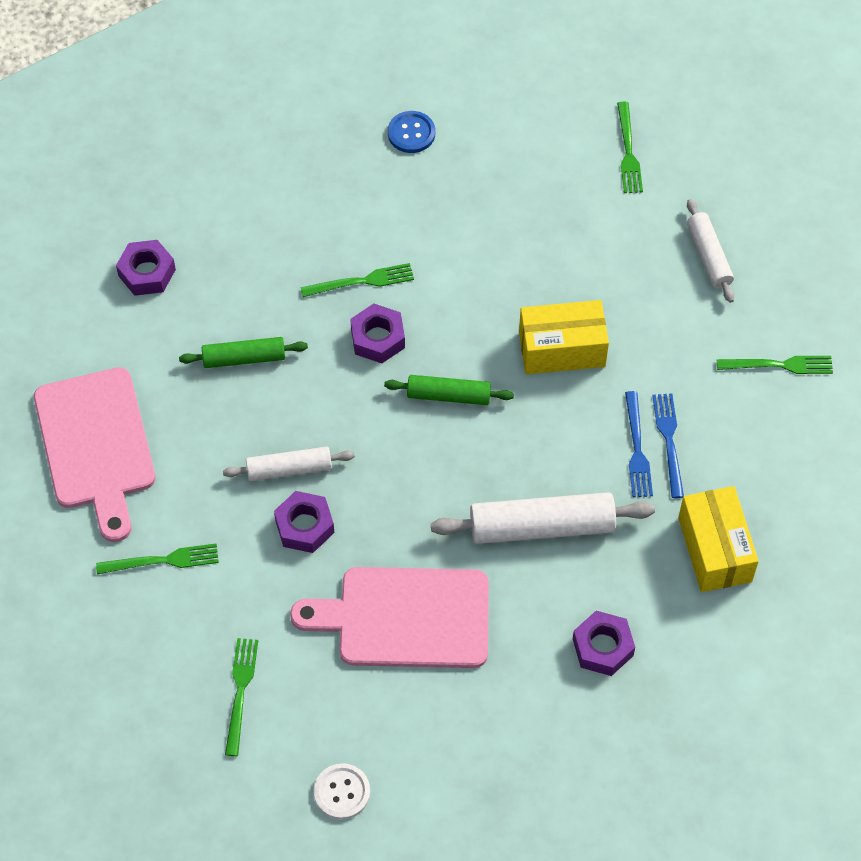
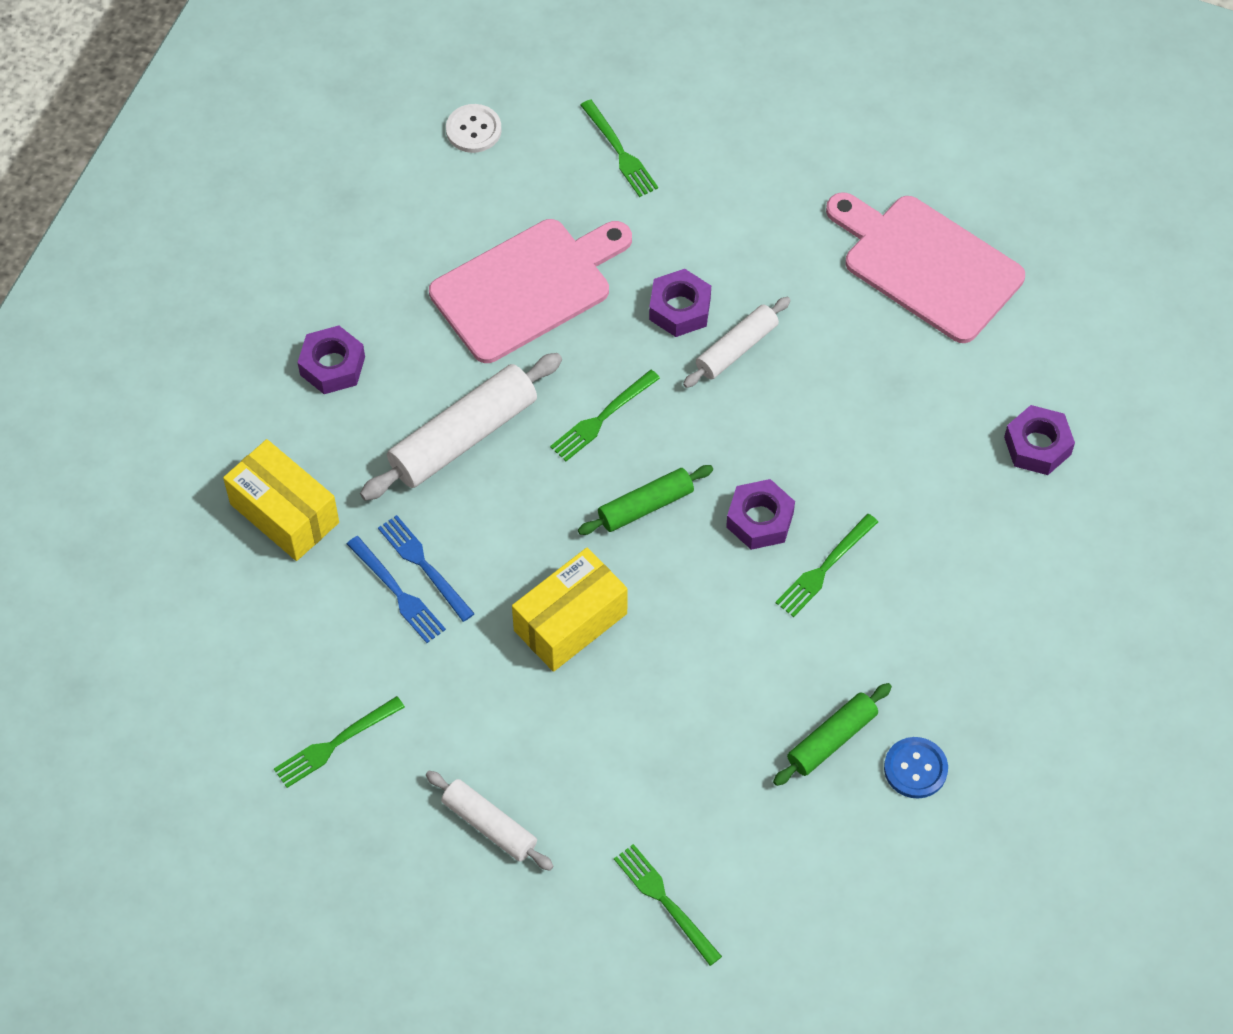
camera: 145 degrees right, 0 degrees up
(163, 560) = (777, 209): green fork -> green fork (602, 418)
(244, 358) = (869, 422): green rolling pin -> green rolling pin (832, 739)

